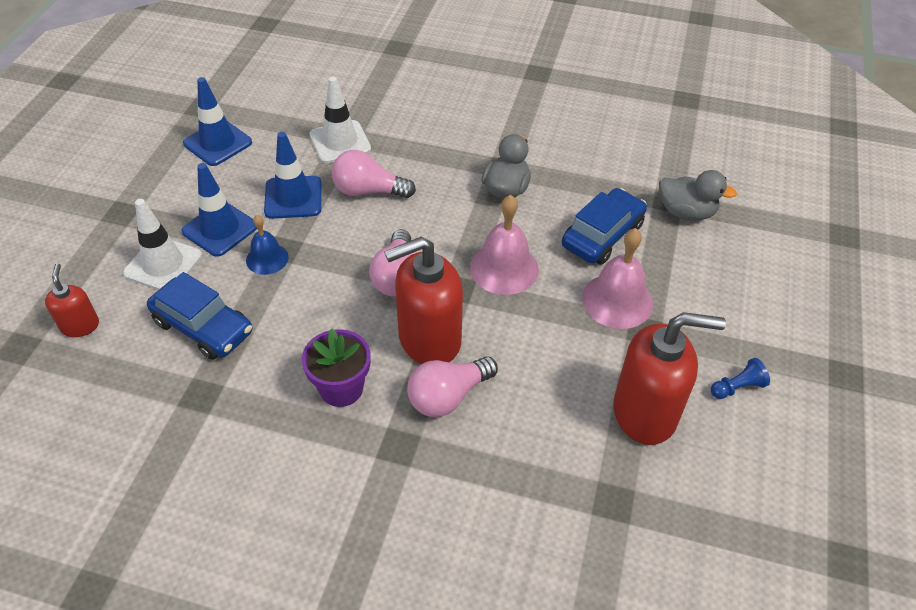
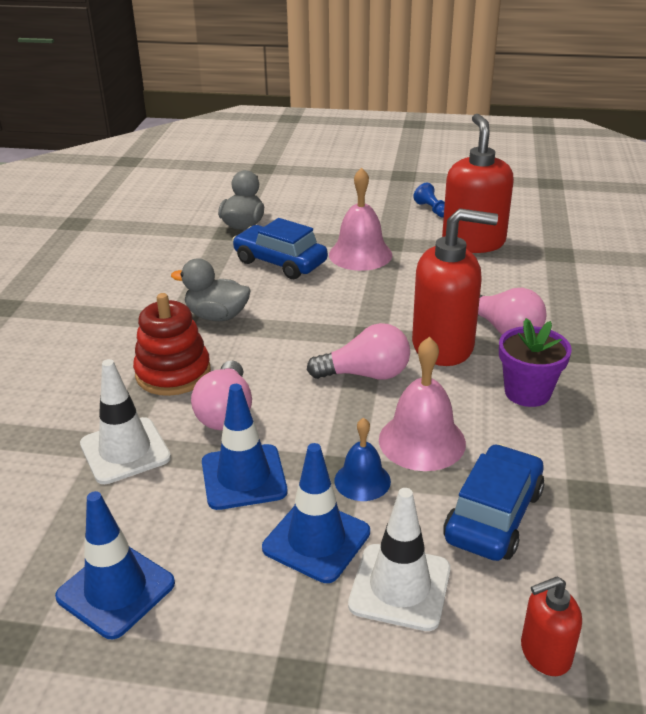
camera: 95 degrees left, 15 degrees down
(426, 163) = (173, 373): none -> red stacking toy
(429, 340) = (443, 346): red soap dispenser -> red soap dispenser turned 60 degrees counterclockwise
(504, 268) = (335, 311): pink bell -> pink bell (422, 441)

